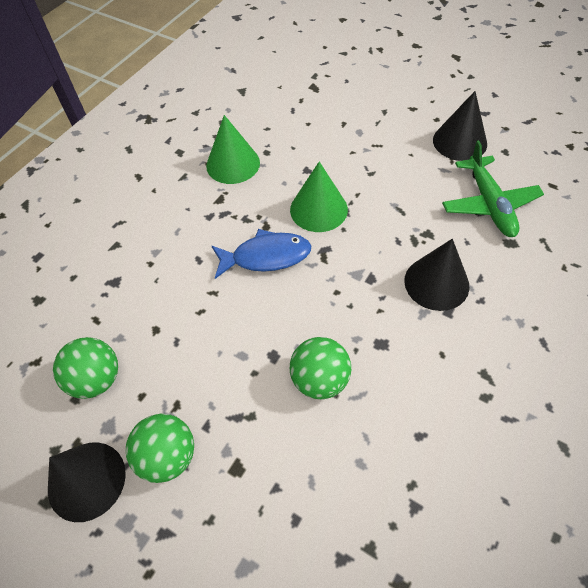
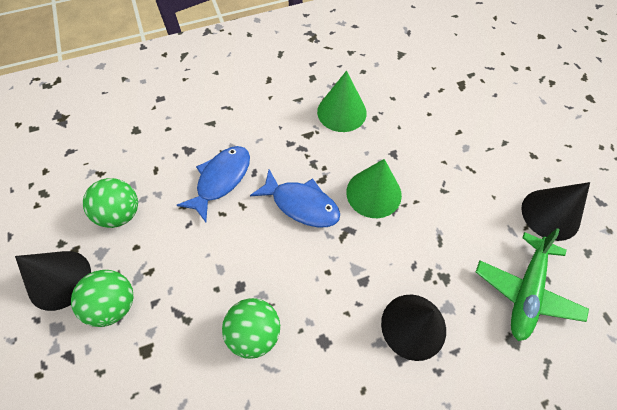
camera: 35 degrees right, 5 degrees up
(172, 285) = (221, 180): none -> blue fish

